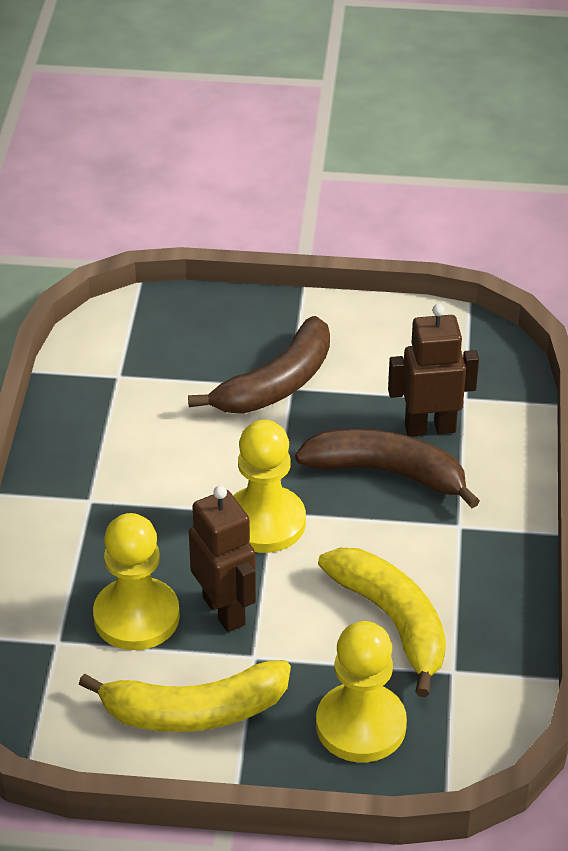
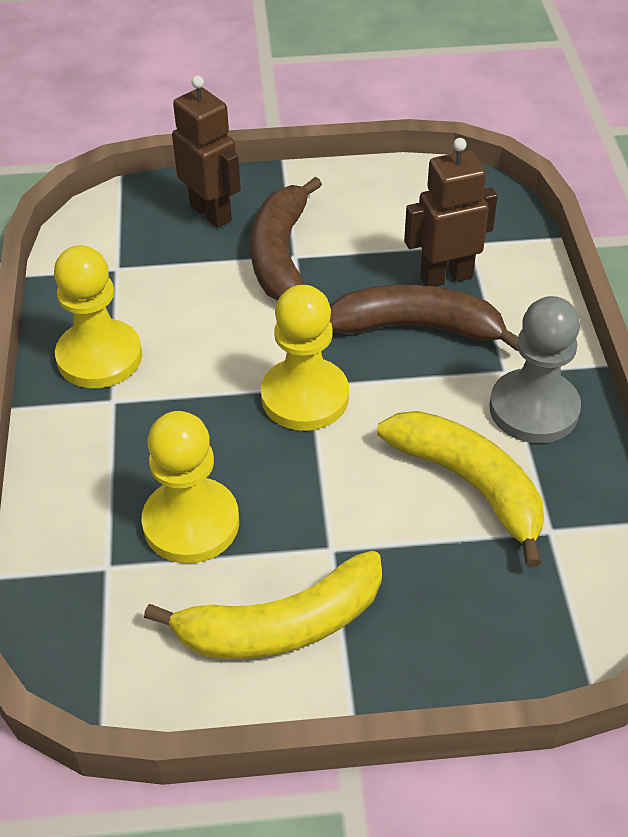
camera: 10 degrees left, 5 degrees up
(224, 611) = (286, 501): brown robot -> brown robot (211, 213)
(276, 384) = (280, 255): brown banana -> brown banana turned 150 degrees clockwise
(361, 725) = (471, 611): yellow pawn -> yellow pawn (99, 357)
(473, 564) = (533, 409): none -> grey pawn

